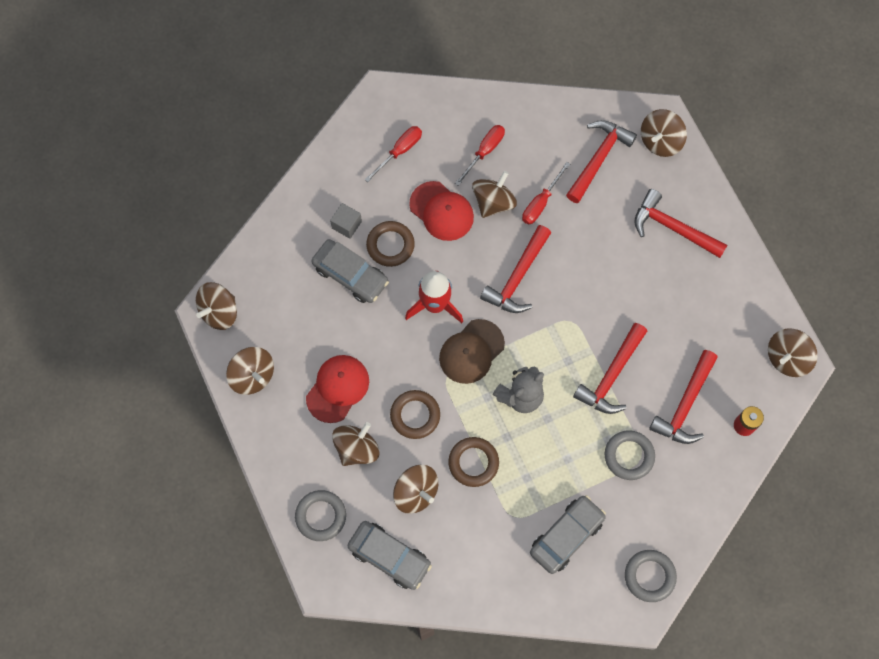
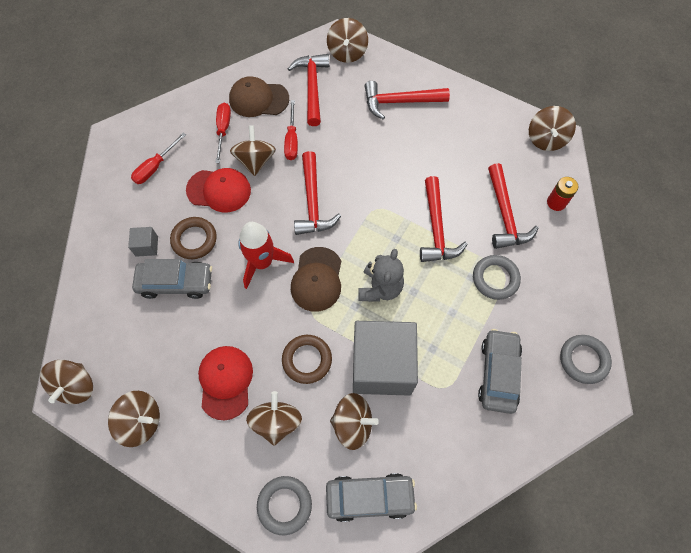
camera: 35 degrees left, 5 degrees down
(400, 151) = (155, 167): red screwdriver -> red screwdriver turned 150 degrees counterclockwise
(473, 462) = (382, 366): brown ring -> grey cube
(539, 139) = (258, 99): none -> brown cap

